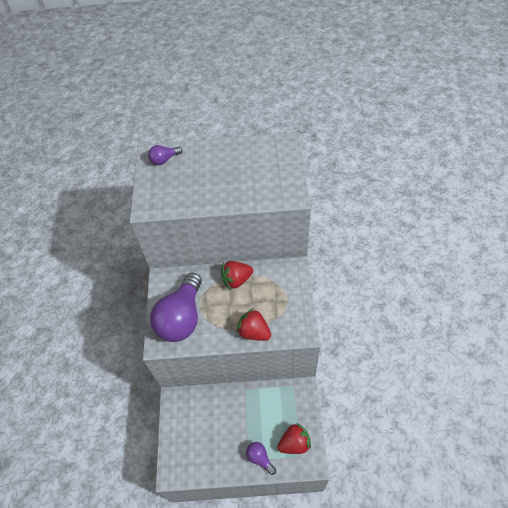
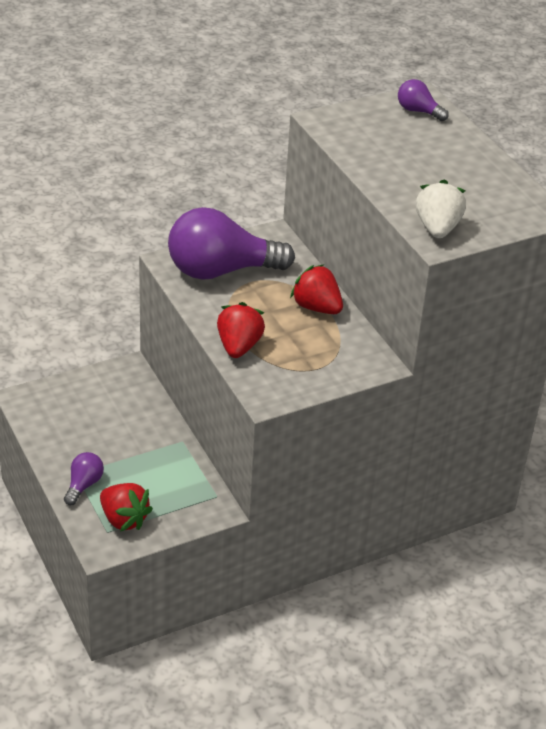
camera: 60 degrees right, 15 degrees down
(280, 192) = (437, 228): none -> white strawberry

